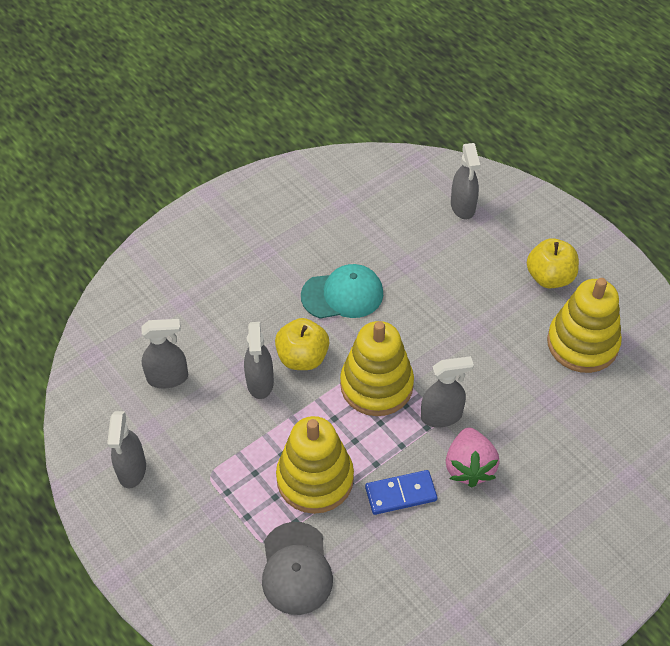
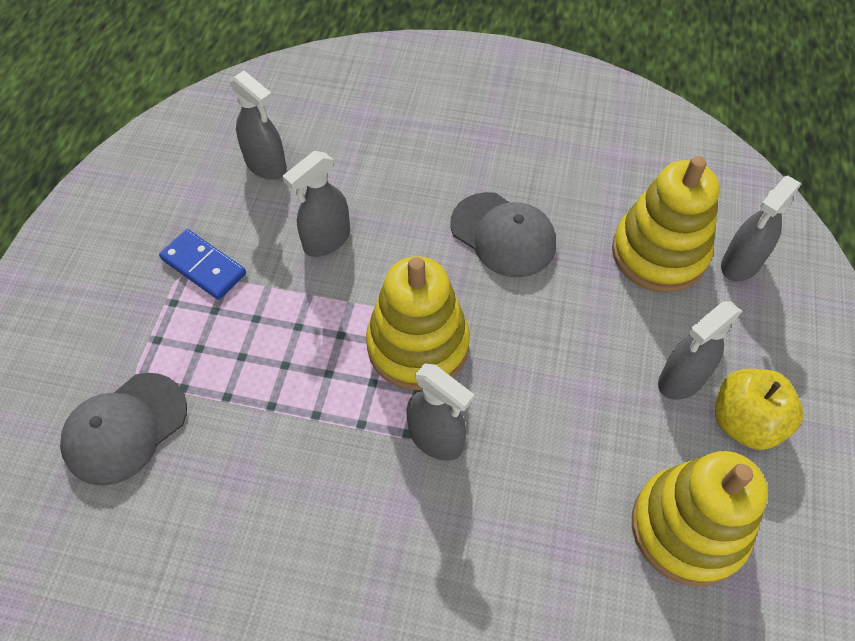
camera: 50 degrees right, 5 degrees up
(132, 470) = (139, 210): grey spray bottle -> grey spray bottle (681, 379)
(302, 357) = (390, 254): yellow apple -> none
(315, 479) = (249, 369): yellow stacking toy -> yellow stacking toy (659, 253)
(342, 295) = (503, 235): turquoise cap -> grey cap
(401, 494) = (296, 467): blue domino -> blue domino (203, 267)
(469, 467) = (391, 517): pink strawberry -> none

